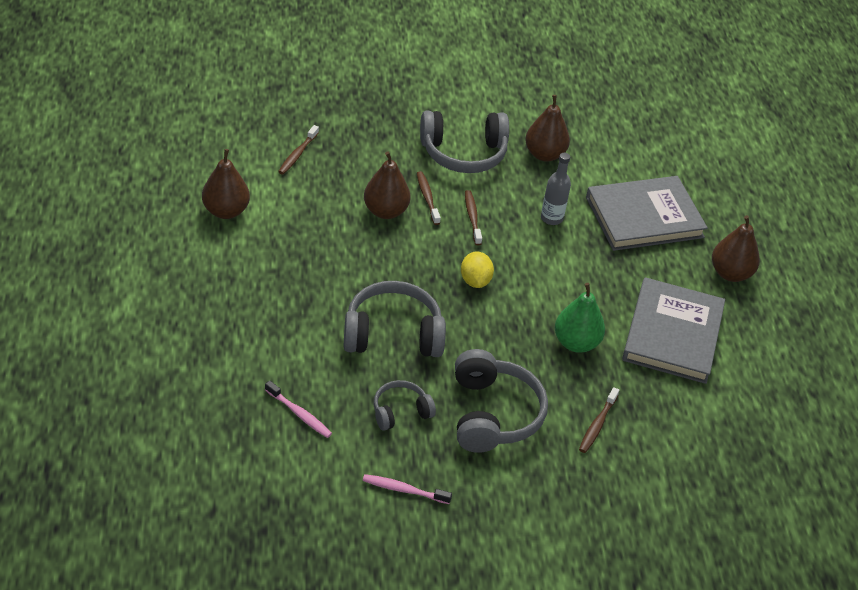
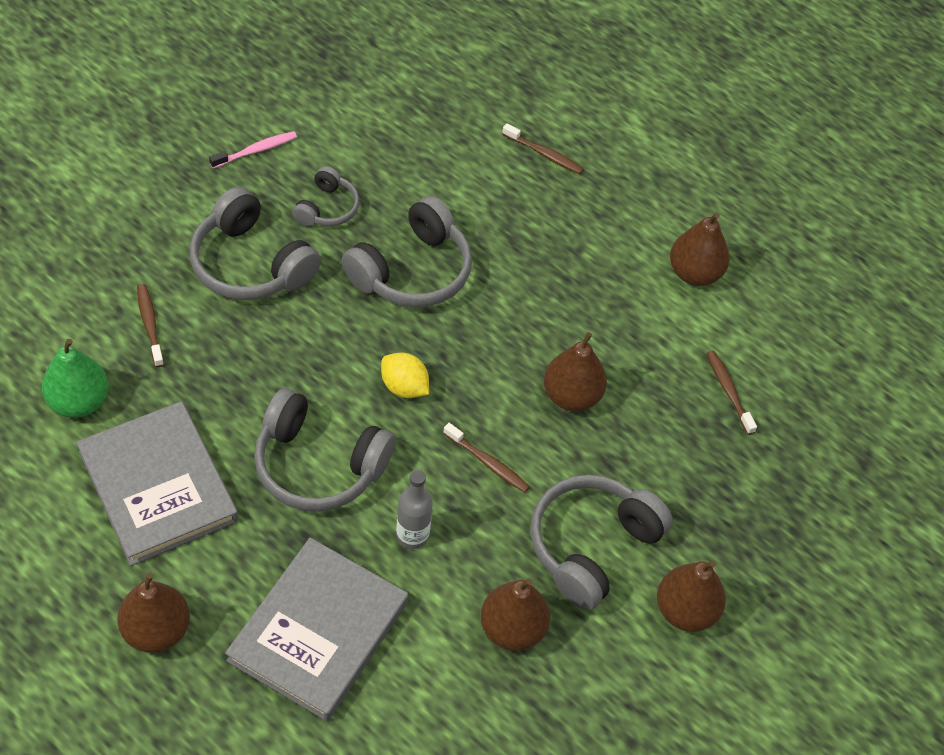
camera: 135 degrees right, 10 degrees up
(299, 414) = (400, 147): pink toothbrush -> none
(427, 198) = (555, 448): brown toothbrush -> brown toothbrush (544, 154)
(451, 105) = (685, 610): none -> brown pear
(568, 281) = (318, 465): none -> grey headphones
(576, 343) = (244, 395): green pear -> green pear (79, 402)

